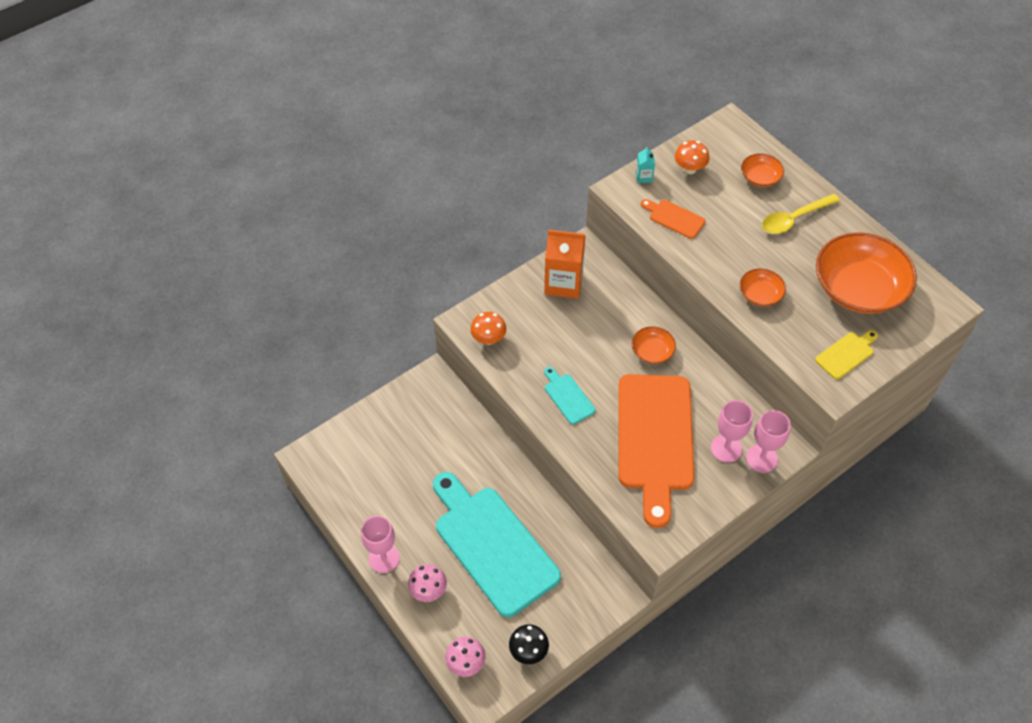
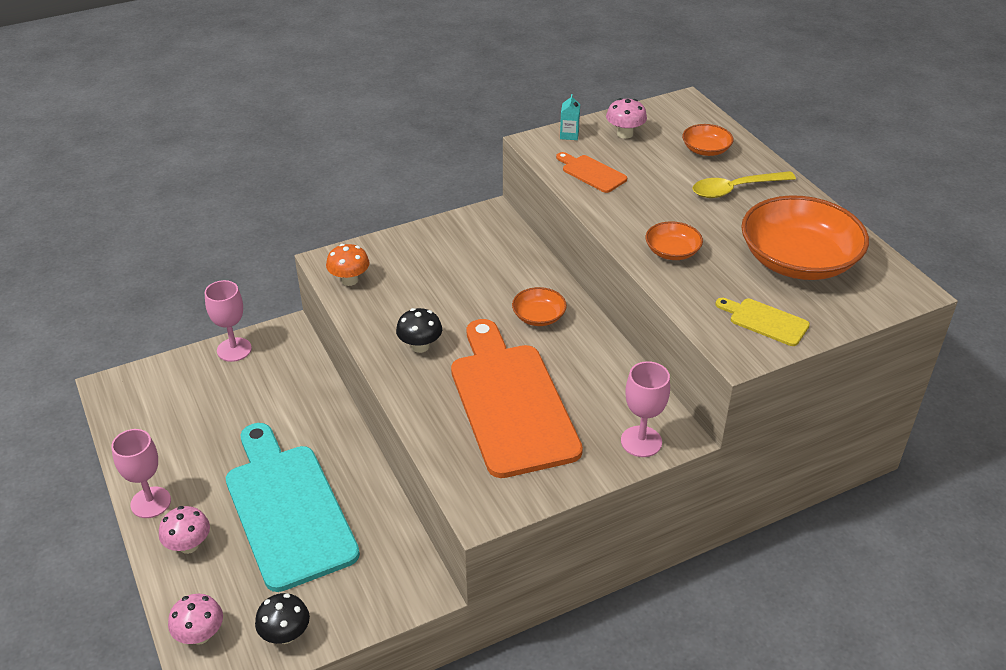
camera: 10 degrees right, 15 degrees down
(563, 283) = (457, 241): orange carton -> none
(568, 397) = (420, 346): turquoise cutting board -> black mushroom
(655, 439) = (511, 402): orange cutting board -> orange cutting board turned 150 degrees clockwise
(689, 169) = (625, 134): orange mushroom -> pink mushroom
(726, 448) = (598, 425): pink goblet -> pink goblet (234, 349)
(846, 354) = (765, 321): yellow cutting board -> yellow cutting board turned 120 degrees counterclockwise

